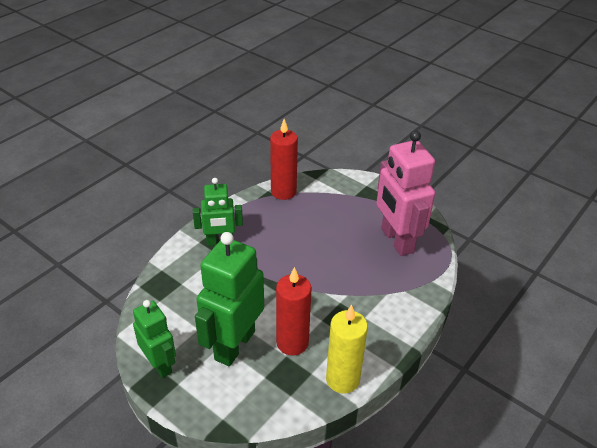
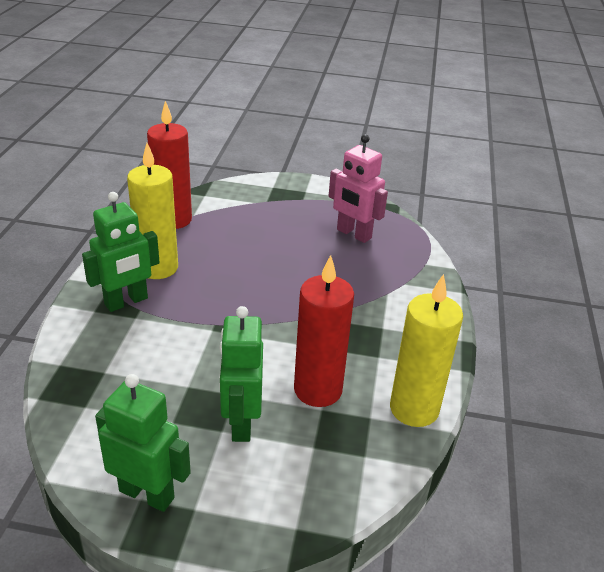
camera: 30 degrees left, 5 degrees down
(234, 345) = (241, 423): green robot -> green robot, size x0.61
(252, 224) = (158, 268): none -> yellow candle
(396, 240) = (353, 234): pink robot -> pink robot, size x0.61

